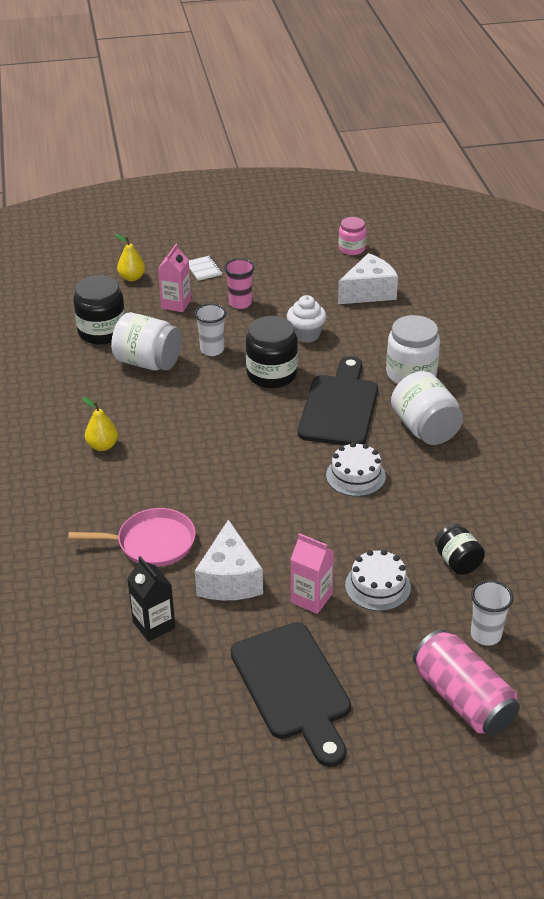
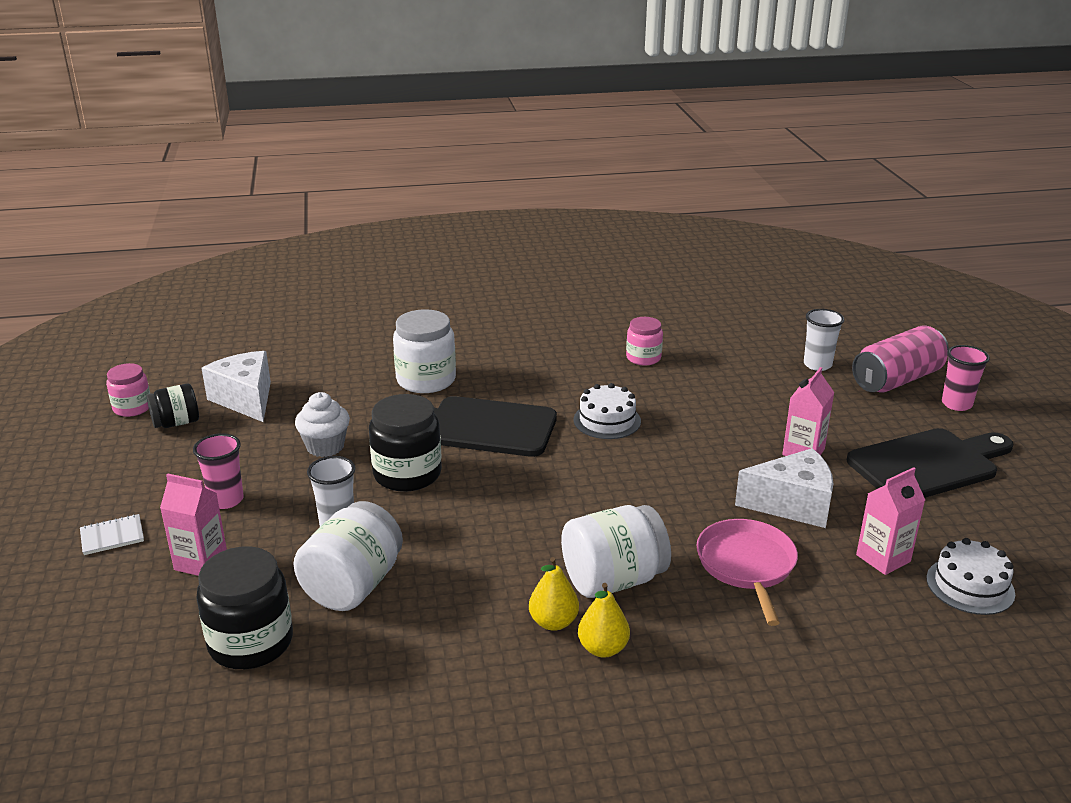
camera: 90 degrees left, 10 degrees down
(132, 278) = (94, 615): yellow pear -> yellow pear (603, 648)
(154, 625) = (883, 558): black carton -> pink carton
(377, 586) = (773, 414): white cake -> white cake (970, 586)
(414, 741) = (956, 404): none -> pink cup
(425, 429) = (526, 377): white jar -> white jar (613, 580)
(457, 561) = (728, 372): black jar -> black jar (176, 423)
(475, 503) = (643, 358): none -> pink jar

